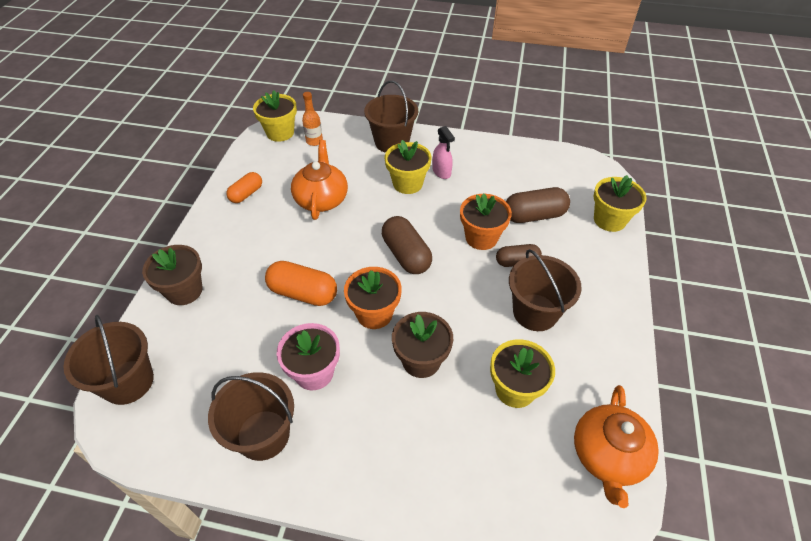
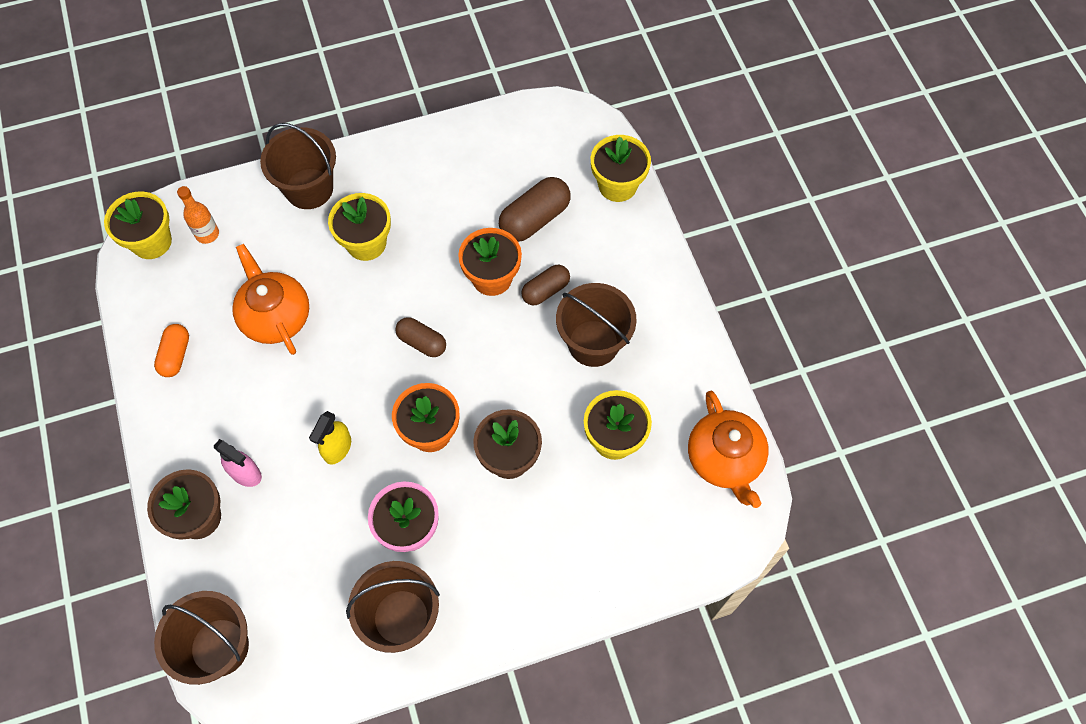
camera: 30 degrees left, 15 degrees up
(303, 293) = (337, 448): orange capsule -> yellow spray bottle
(406, 255) = (422, 342): brown capsule -> brown capsule, size x0.64
(441, 172) = (397, 206): pink spray bottle -> pink spray bottle (246, 473)

